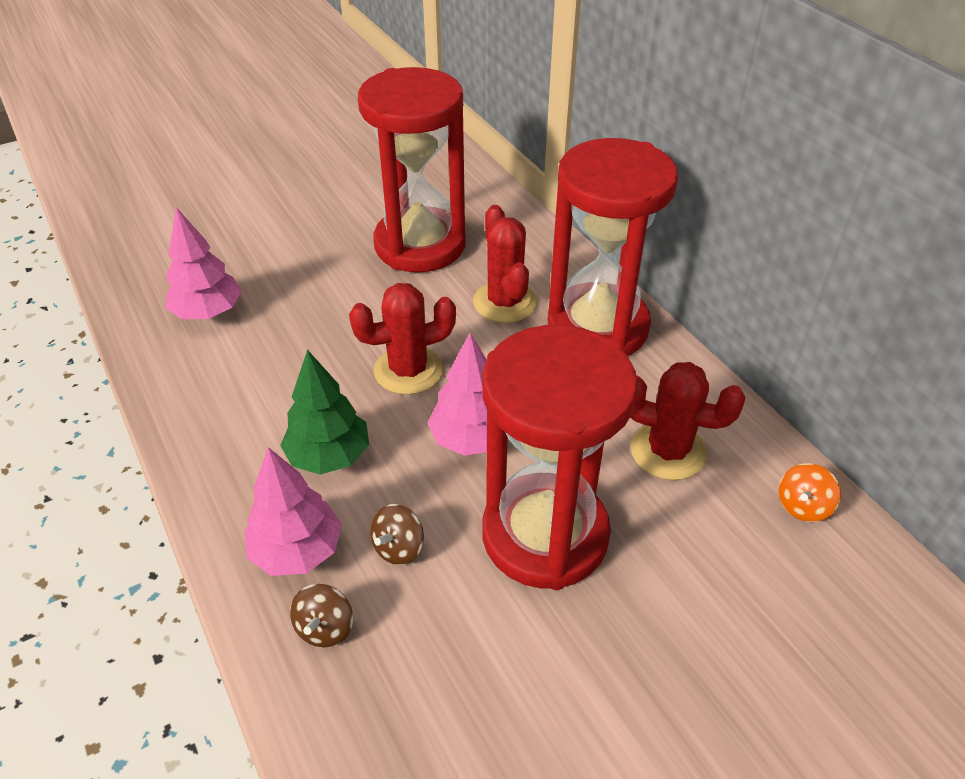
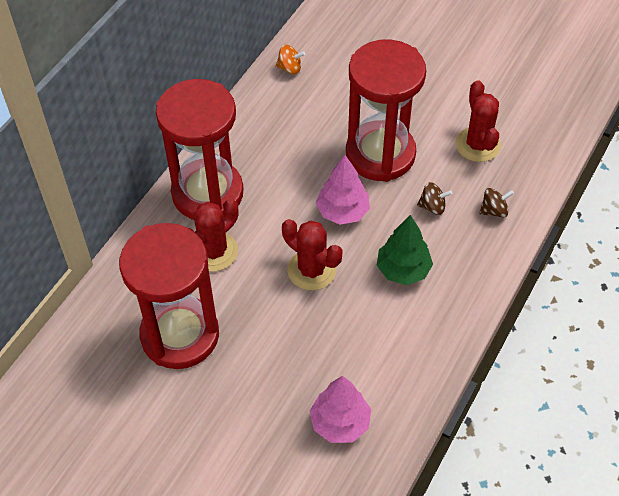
camera: 120 degrees left, 10 degrees up
(297, 551) = (467, 246): pink tree -> none
(668, 451) = (290, 127): red cactus -> red cactus (477, 145)

